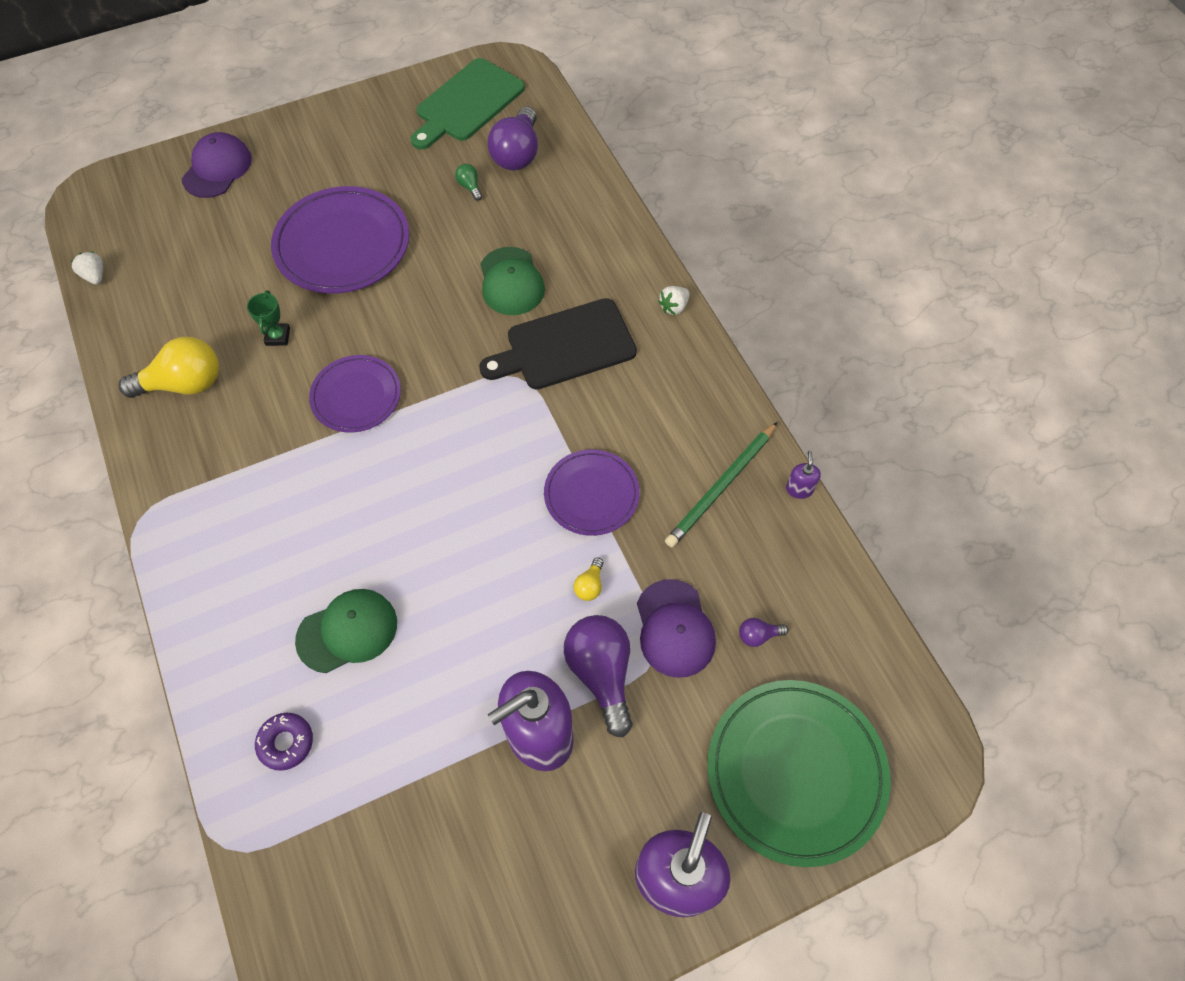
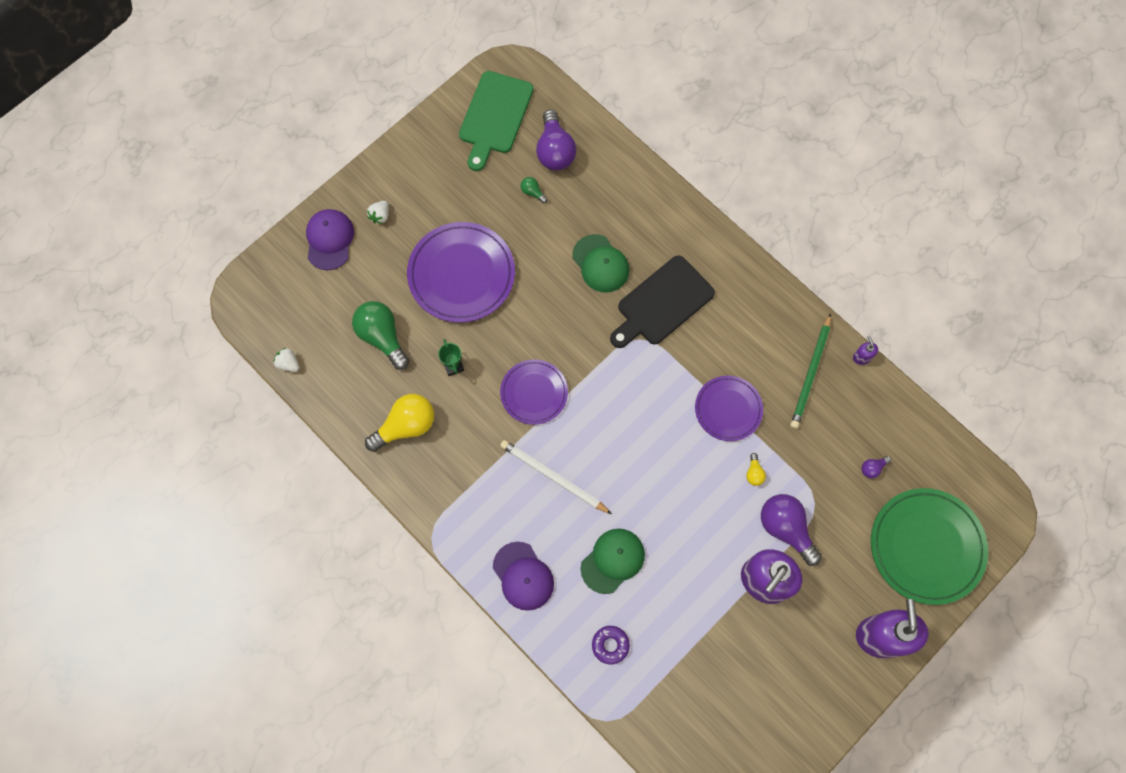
camera: 20 degrees left, 10 degrees up
(215, 281) = (382, 337): none -> green light bulb
(327, 501) = (553, 477): none -> white pencil
(674, 307) = (725, 245): white strawberry -> white strawberry (380, 216)
(674, 628) = (819, 482): purple cap -> purple cap (523, 576)

